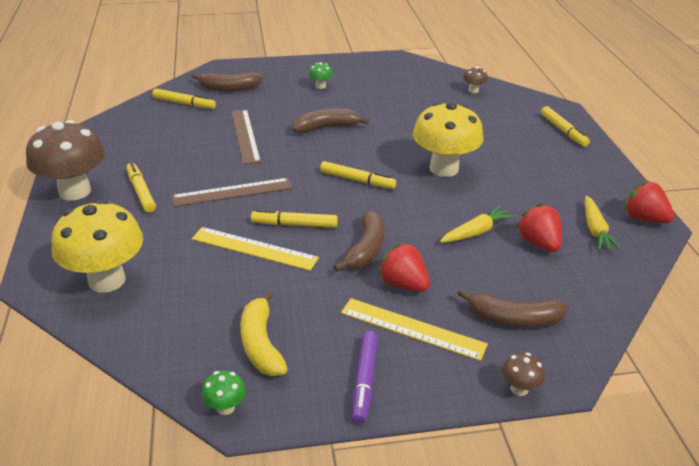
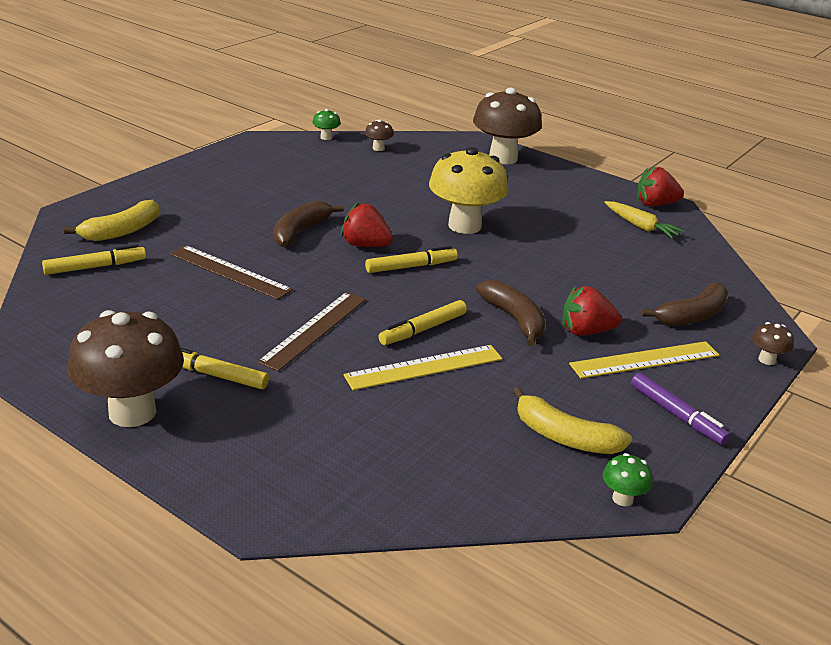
camera: 45 degrees left, 5 degrees down
(107, 280) = (337, 471): yellow mushroom -> none
(229, 88) = (122, 231): brown banana -> yellow banana
(320, 86) = (225, 194): green mushroom -> green mushroom (326, 137)
(476, 232) = (569, 265): yellow carrot -> none
(538, 243) = (622, 253): red strawberry -> red strawberry (365, 245)
(563, 131) = (503, 158): yellow marker -> brown mushroom

